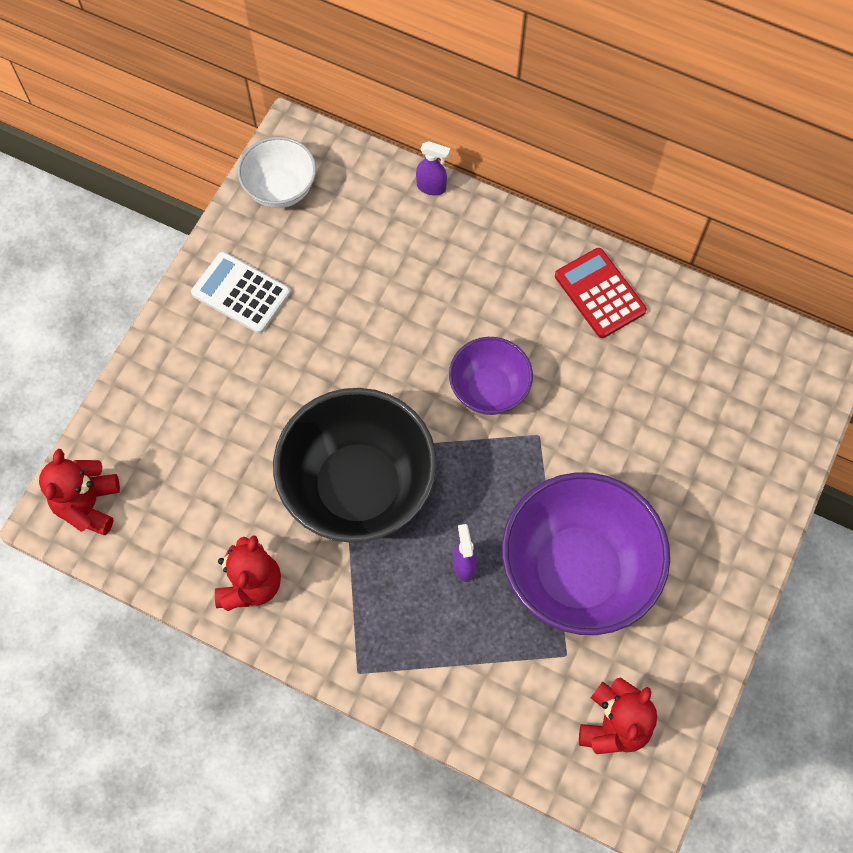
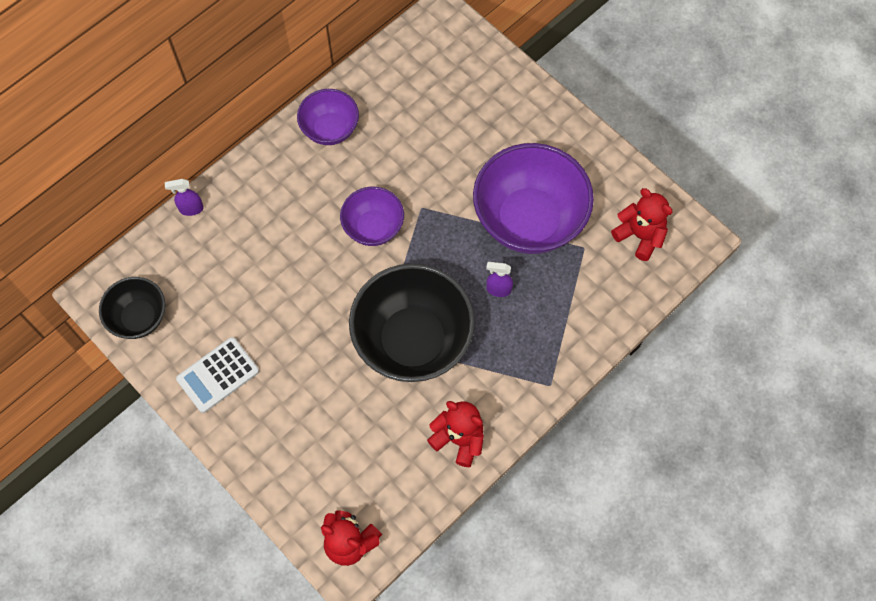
camera: 70 degrees left, 0 degrees up
(280, 189) = (139, 317): white bowl -> black bowl
(431, 187) = (191, 209): purple spray bottle -> purple spray bottle turned 135 degrees counterclockwise
(599, 293) = (330, 129): red calculator -> purple bowl

